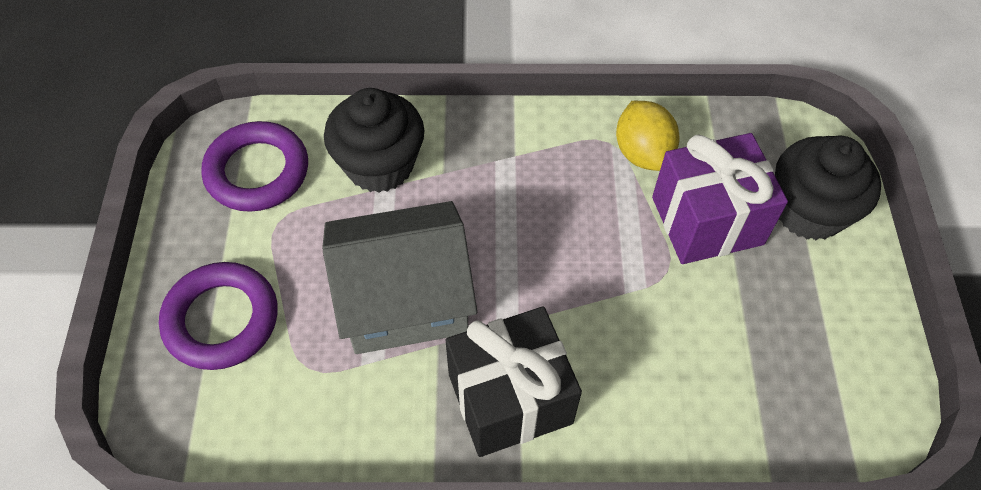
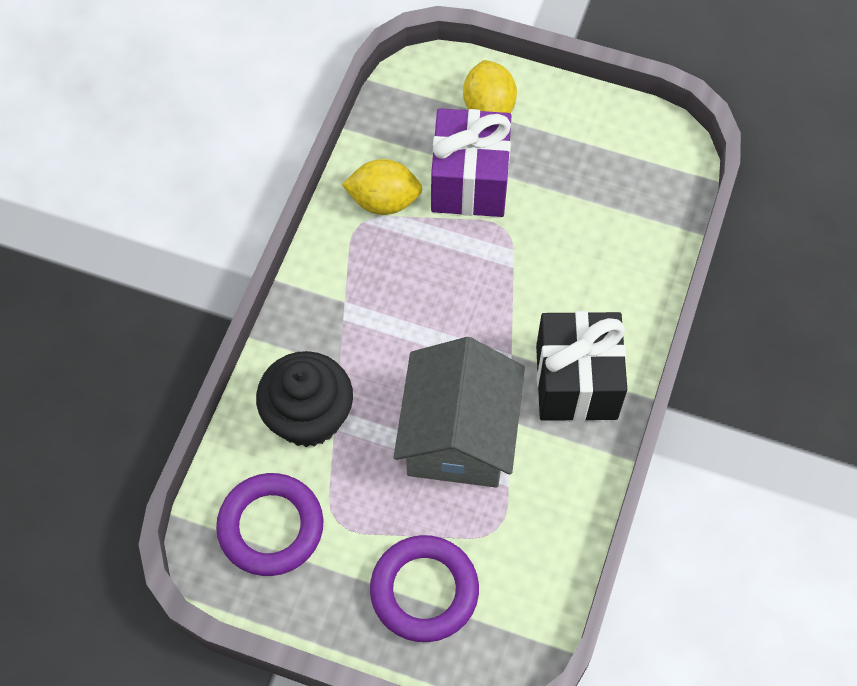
camera: 70 degrees left, 5 degrees up
(809, 211) = (488, 108): black cupcake -> yellow lemon

